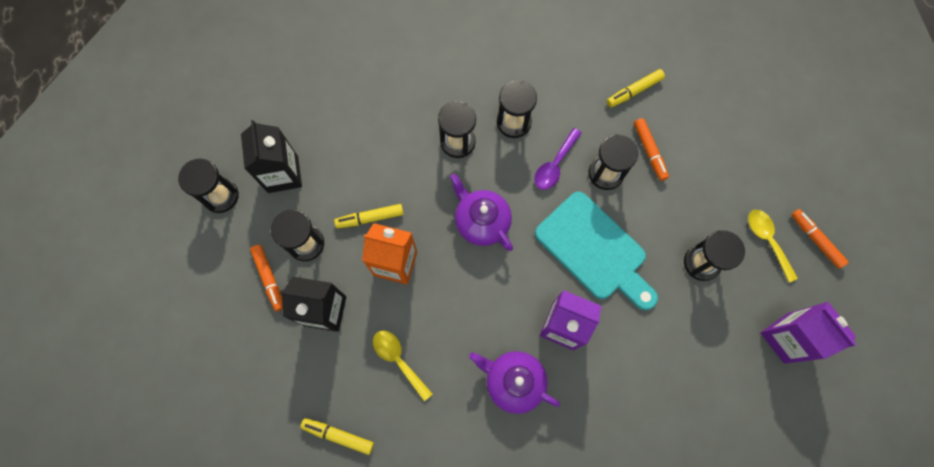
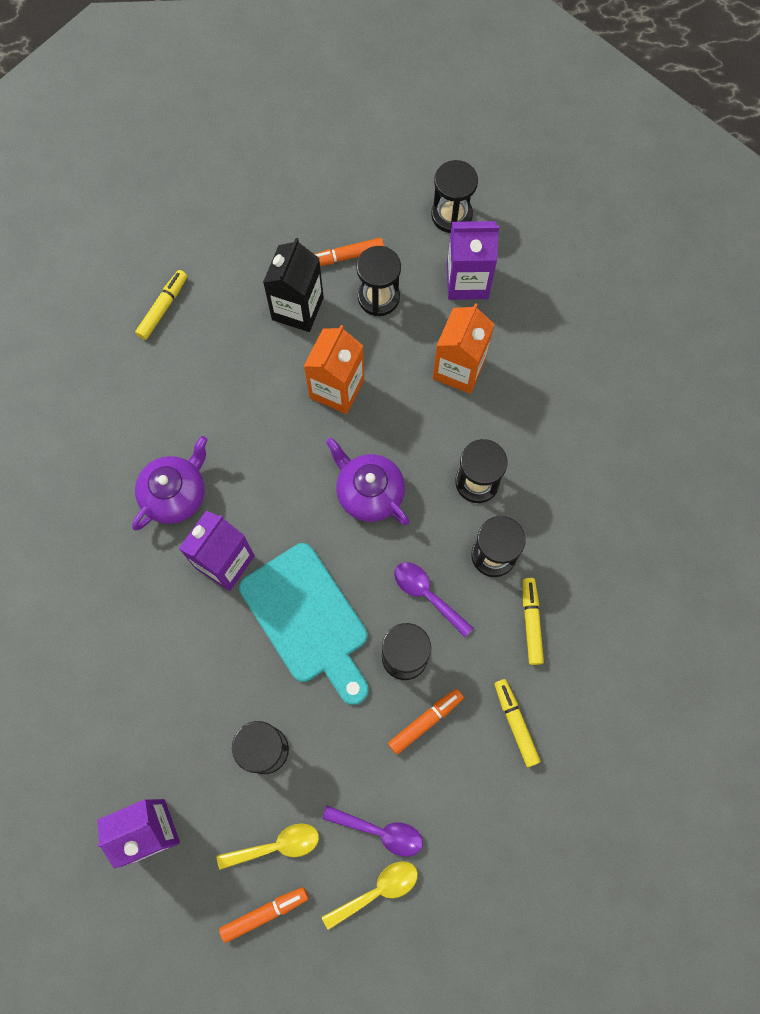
camera: 100 degrees right, 0 degrees up
(283, 174) = (467, 281): black carton -> purple carton
(363, 169) = (459, 369): none -> orange carton
(370, 218) = (396, 368): yellow marker -> yellow marker (531, 622)
(398, 360) = (227, 377): yellow spoon -> yellow spoon (377, 890)
(481, 221) = (369, 492): purple teapot -> purple teapot turned 105 degrees counterclockwise
(594, 250) = (308, 619): turquoise cutting board -> turquoise cutting board turned 90 degrees counterclockwise
(649, 151) = (425, 721): orange marker -> orange marker turned 150 degrees clockwise
(734, 170) = (380, 831): none -> purple spoon

